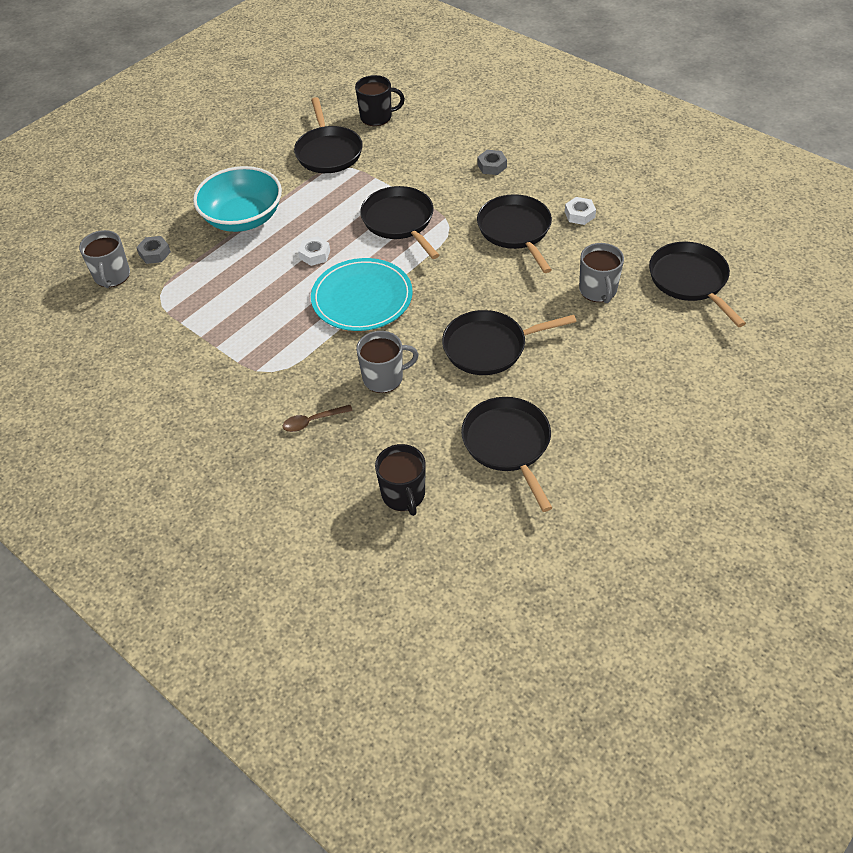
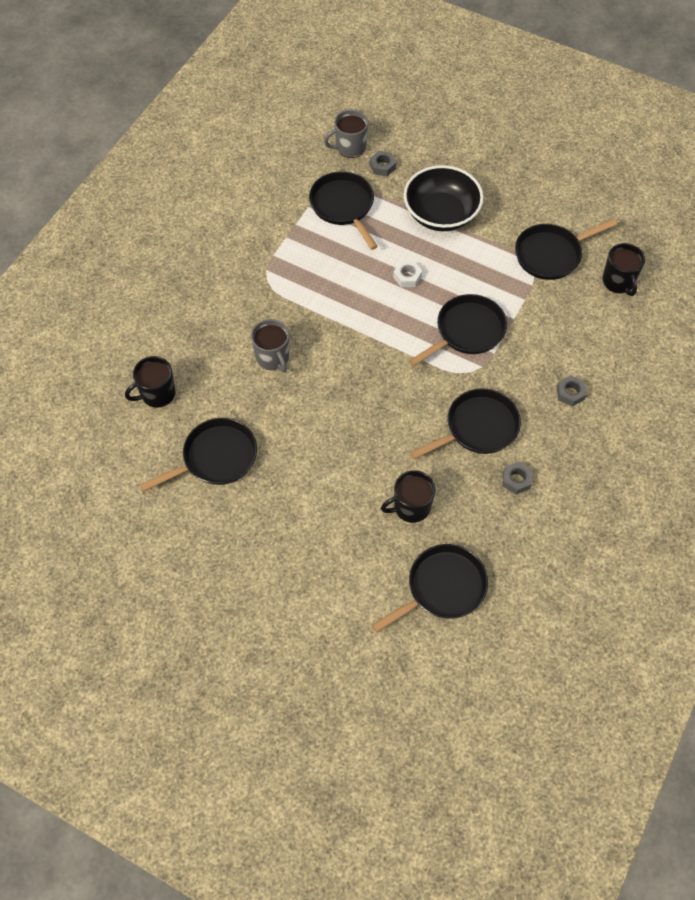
camera: 75 degrees right, 10 degrees up
(243, 218) = (441, 214): turquoise bowl -> black bowl
(312, 421) = (220, 319): brown spoon -> none
(362, 298) = (361, 323): turquoise plate -> none
(489, 347) = (321, 428): black pan -> black pan (343, 206)
(579, 214) = (516, 480): white nut -> grey nut
(598, 290) = (411, 507): grey mug -> black mug

